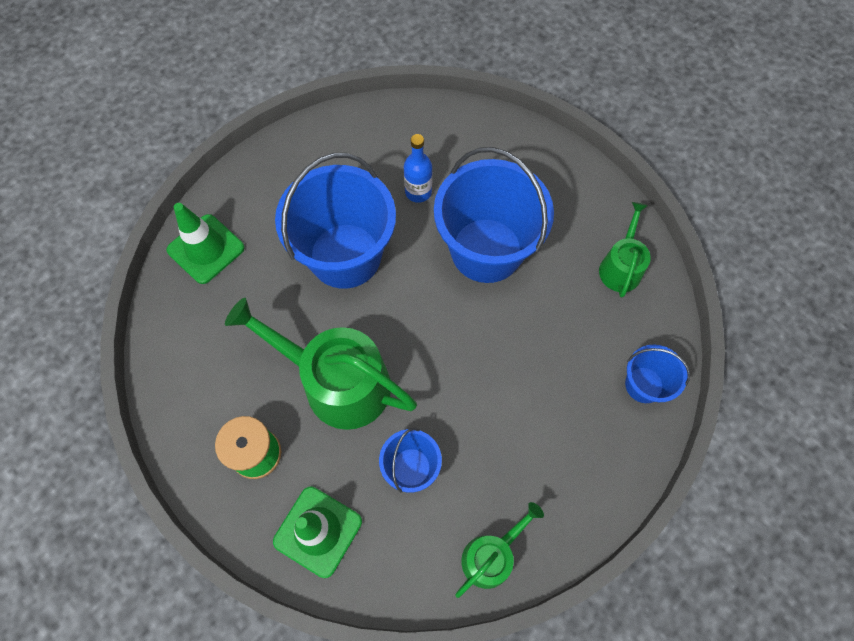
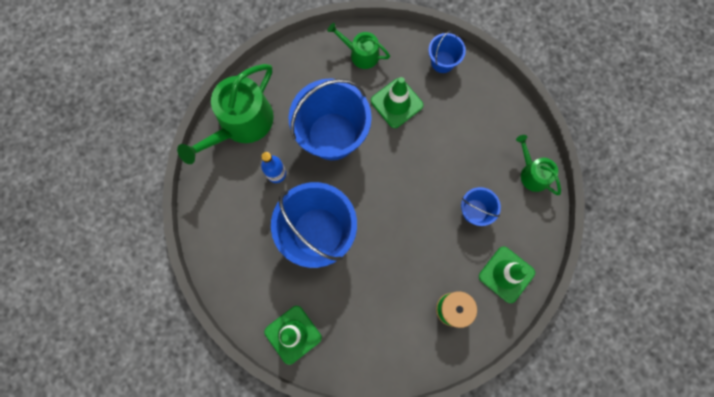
camera: 80 degrees left, 10 degrees up
(337, 382) = (412, 250): green watering can -> green watering can (241, 123)
(558, 327) = (396, 103): none -> green traffic cone

